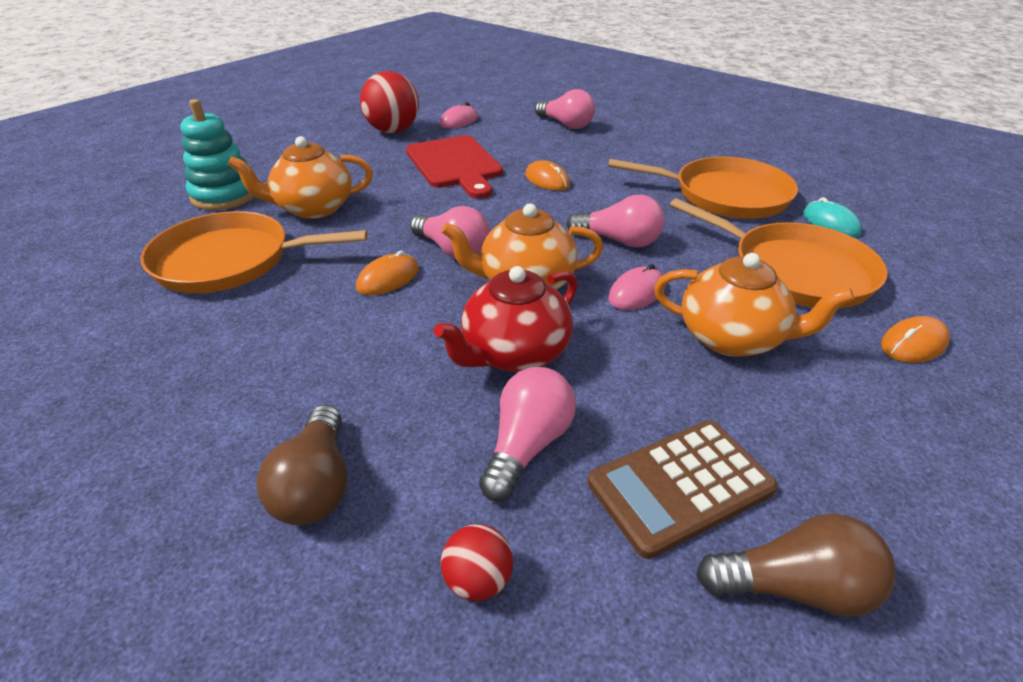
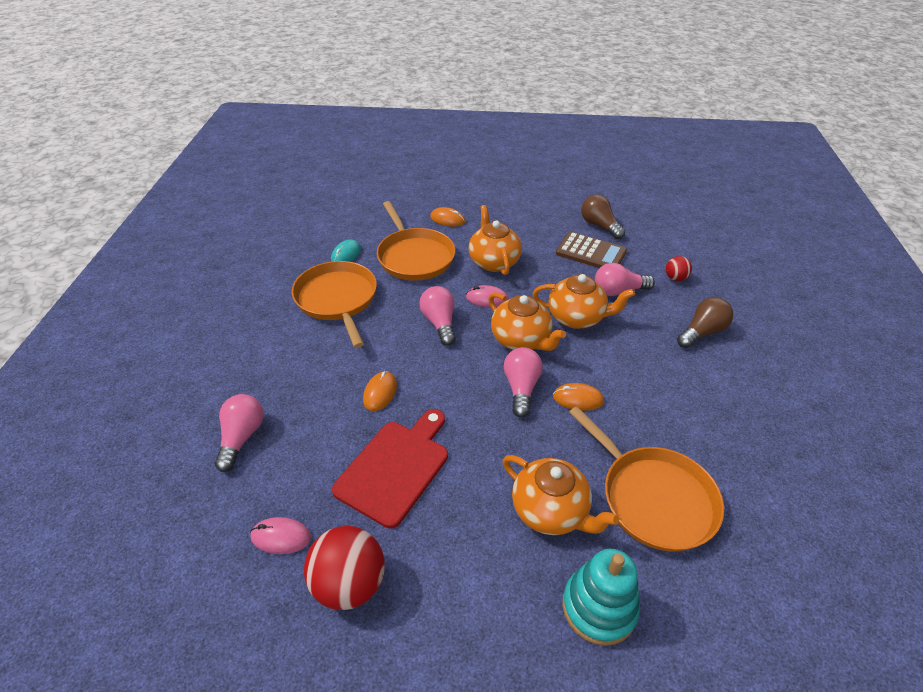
camera: 125 degrees left, 5 degrees up
(514, 353) = (577, 317): red teapot -> orange teapot
(794, 271) = (414, 256): orange pan -> orange pan turned 150 degrees clockwise

